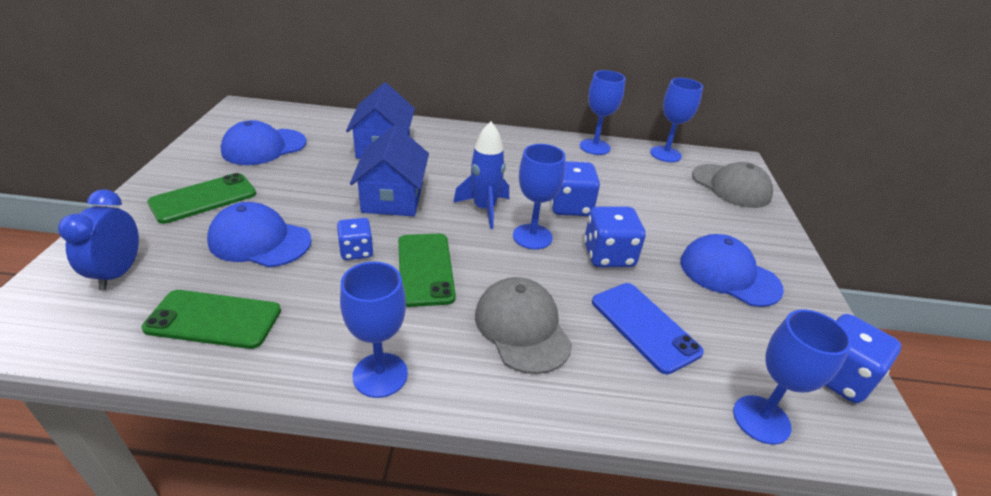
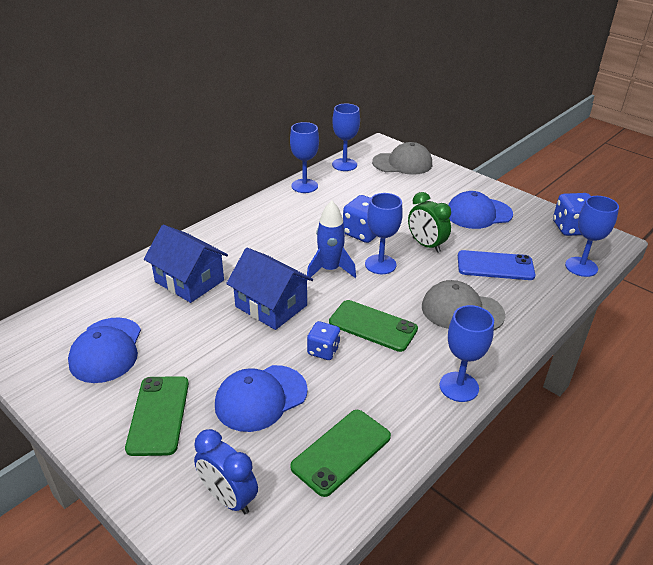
camera: 50 degrees left, 0 degrees up
(608, 255) = (426, 245): blue dice -> green clock

